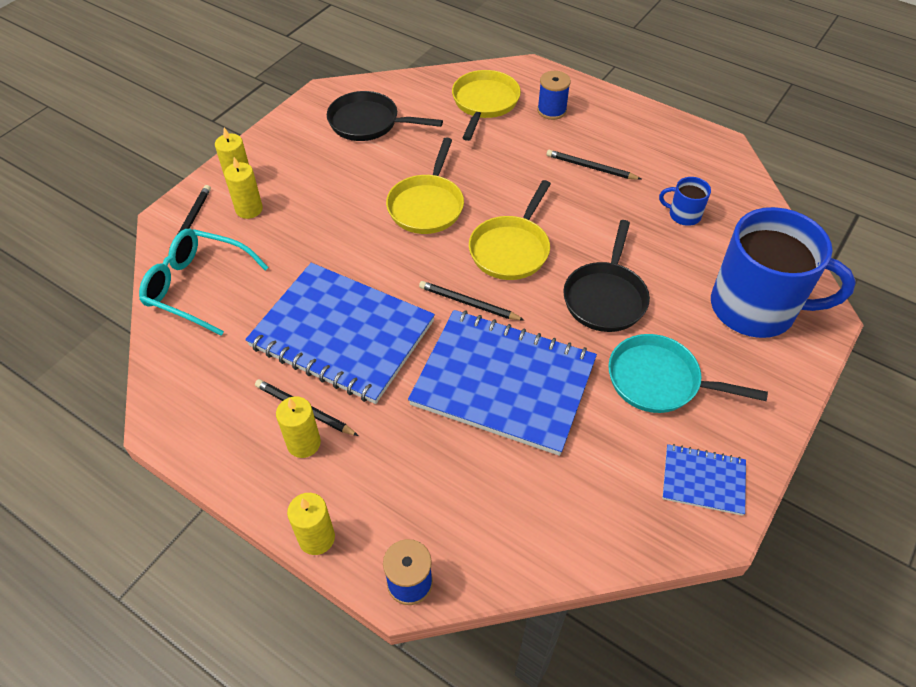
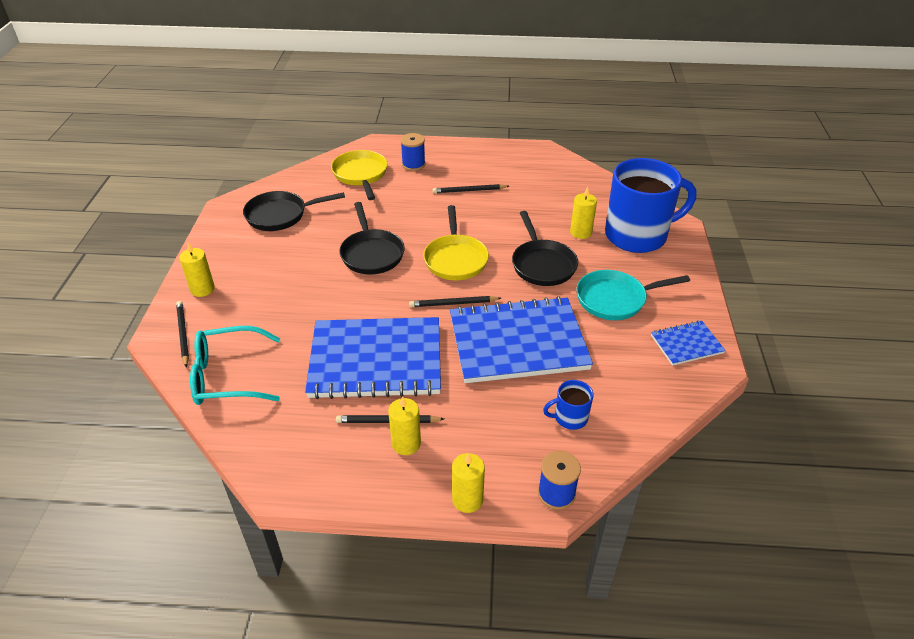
camera: 30 degrees left, 10 degrees down
(249, 209) = (228, 306): yellow candle -> yellow candle (580, 232)
(427, 205) = (371, 253): yellow pan -> black pan
(683, 215) = (552, 198): blue mug -> blue mug (569, 418)

